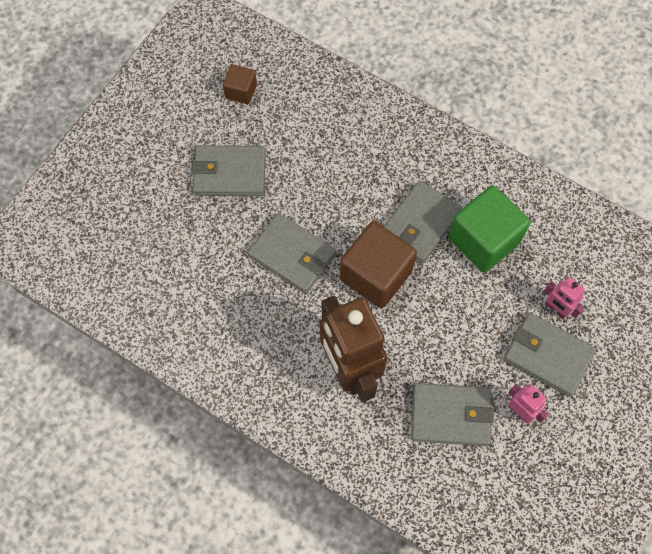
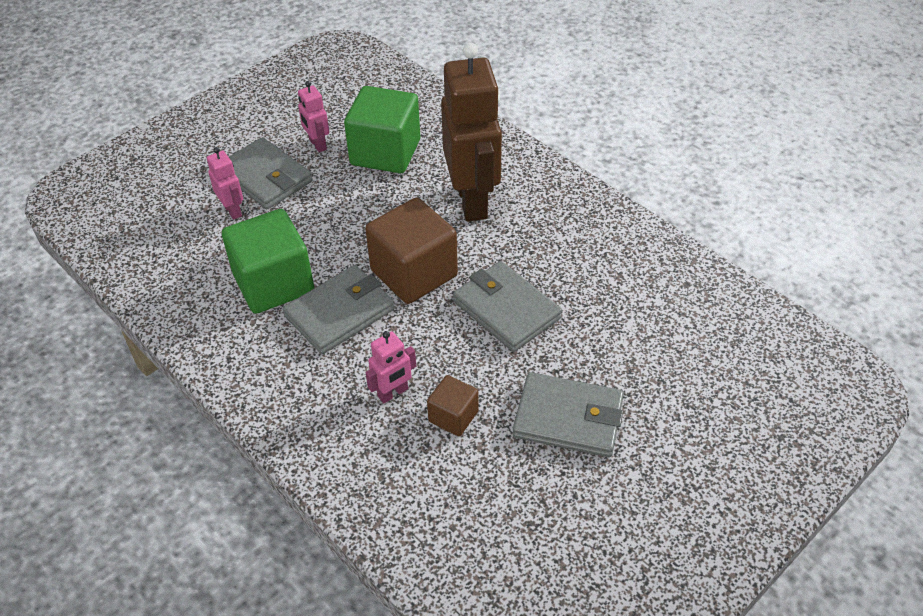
camera: 165 degrees left, 20 degrees down
(241, 91) = (530, 534): brown cube -> brown cube (453, 416)
(356, 166) = (393, 393): none -> pink robot
(450, 415) = (385, 152): grey wallet -> green cube

